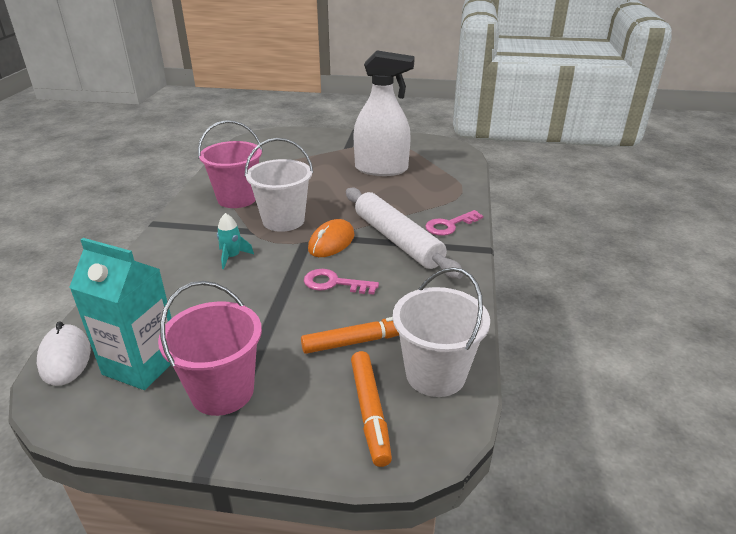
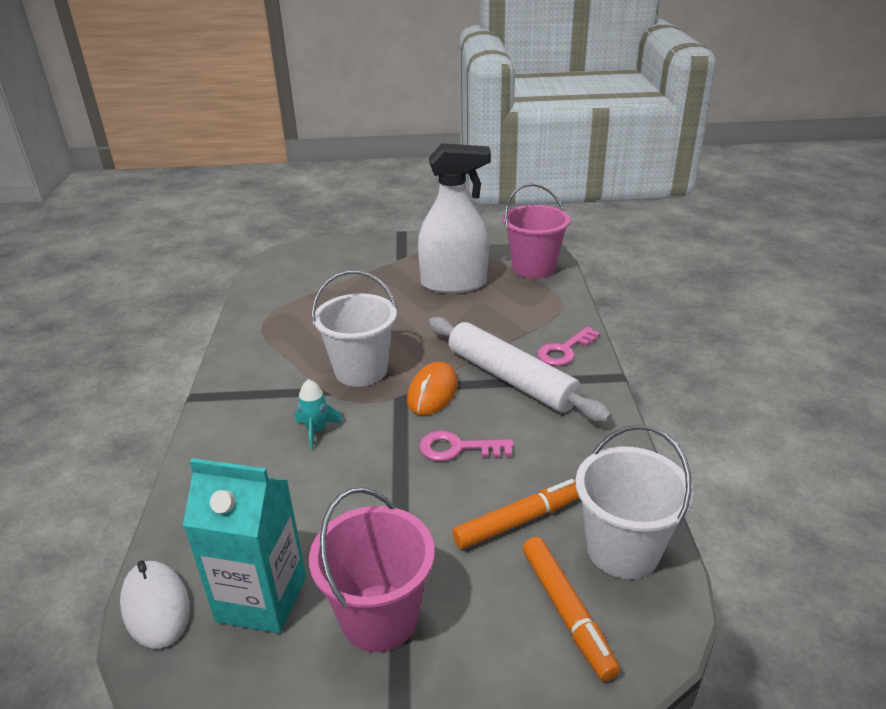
camera: 10 degrees left, 0 degrees up
(237, 198) = (289, 347): pink bucket -> pink bucket (533, 268)

